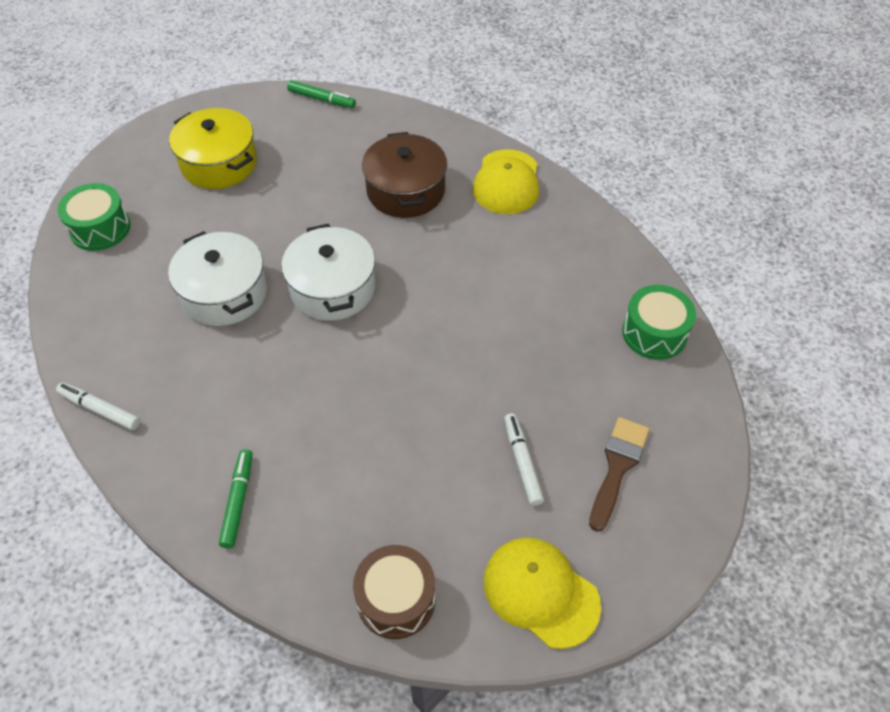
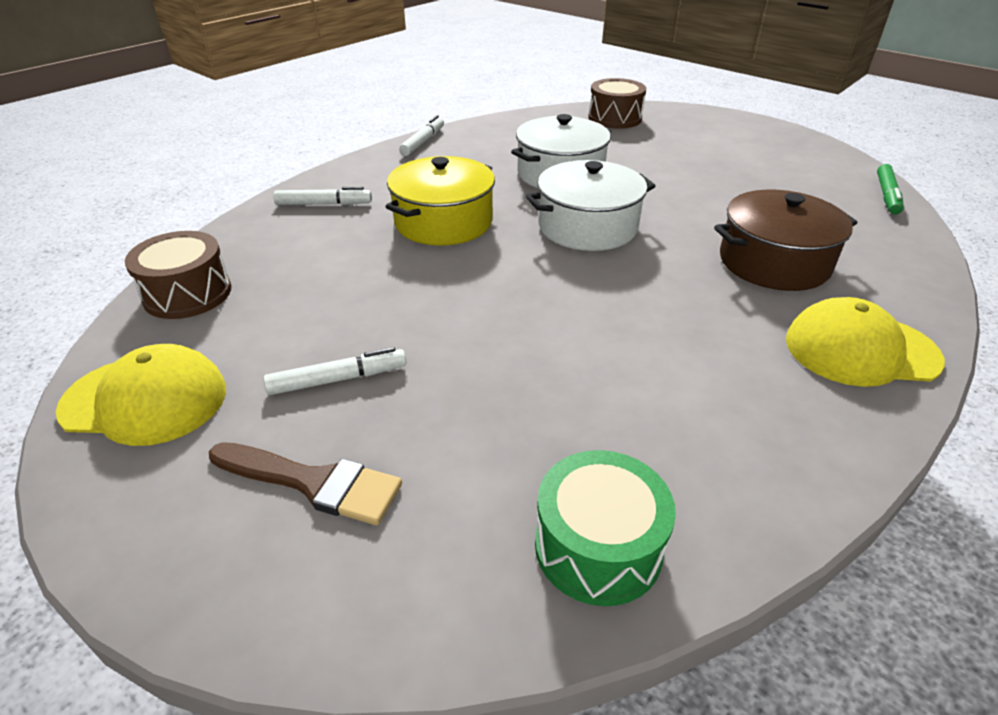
camera: 85 degrees right, 15 degrees down
(100, 228) = (615, 118): green drum -> brown drum
(219, 163) = (731, 153): yellow pot -> yellow pot (443, 222)
(238, 501) = (324, 204): green marker -> white marker
(540, 592) = (145, 400): yellow cap -> yellow cap turned 60 degrees clockwise

